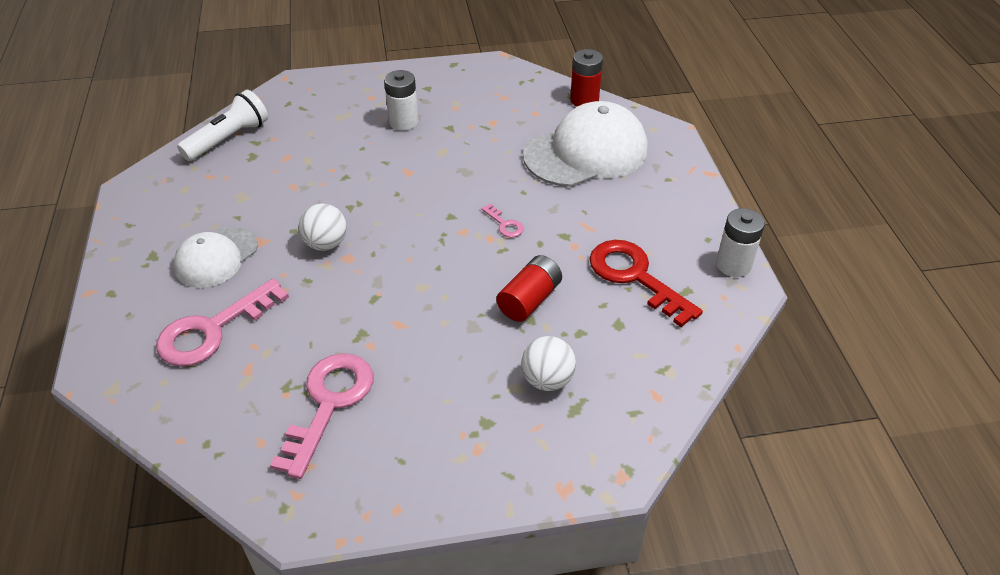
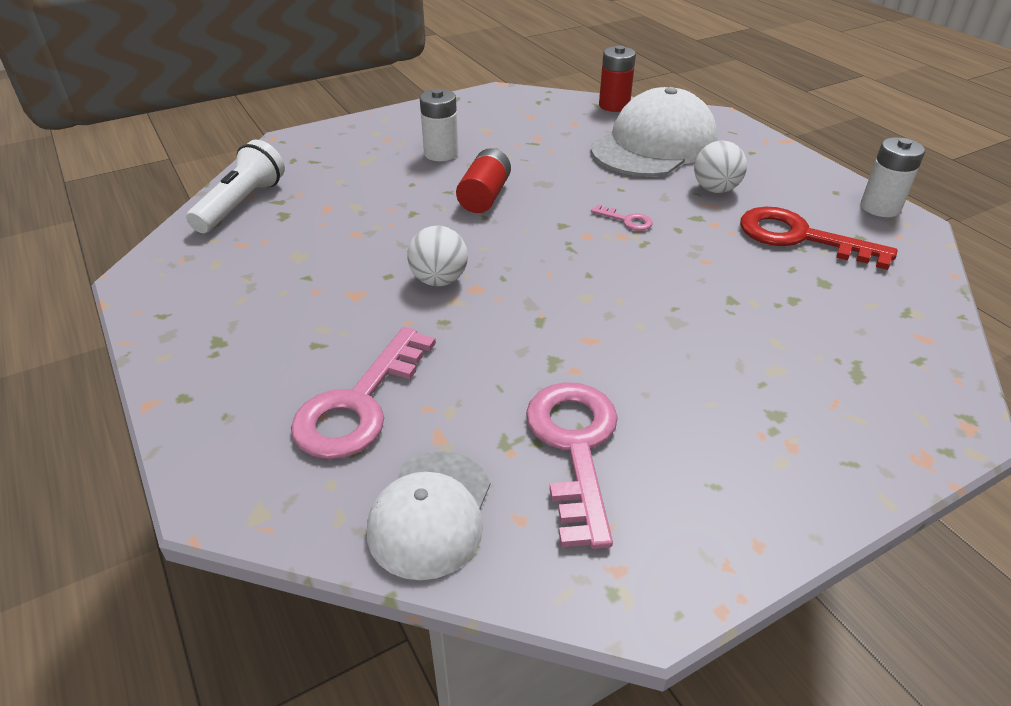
camera: 20 degrees left, 5 degrees down
(216, 257) = (308, 324): white cap -> white cap (431, 513)
(529, 300) = (713, 282): red battery -> red battery (484, 196)
(547, 380) = (802, 353): white ball -> white ball (715, 189)

